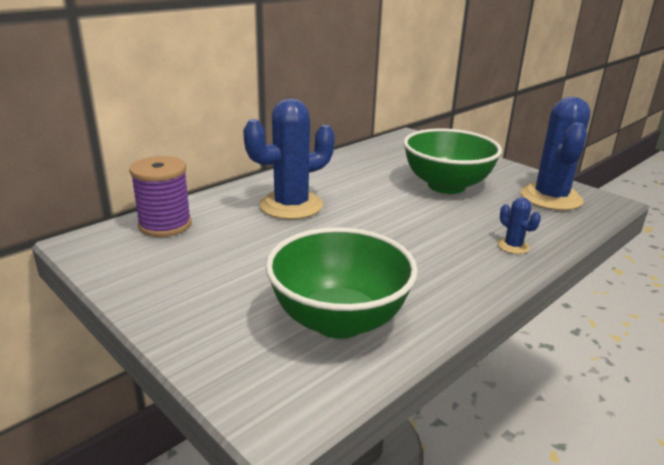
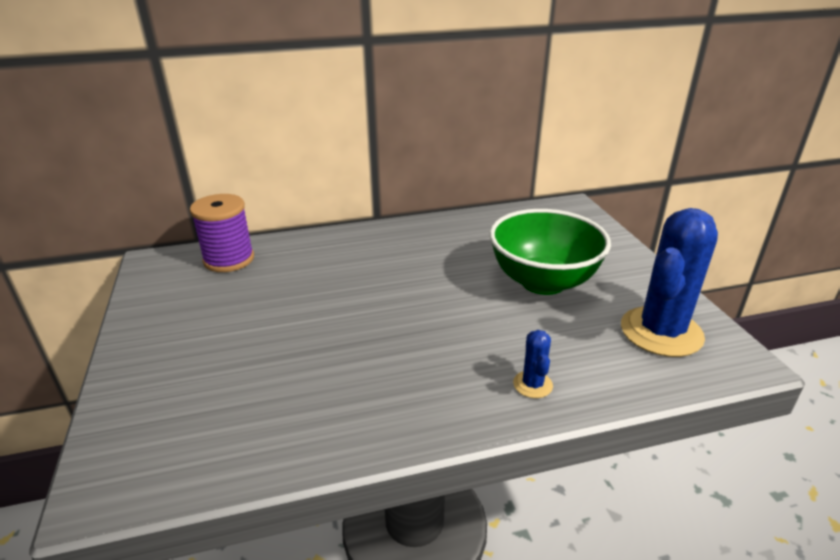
camera: 30 degrees right, 5 degrees up
(291, 205) = (354, 266): blue cactus -> none
(339, 320) = (256, 410): green bowl -> none

